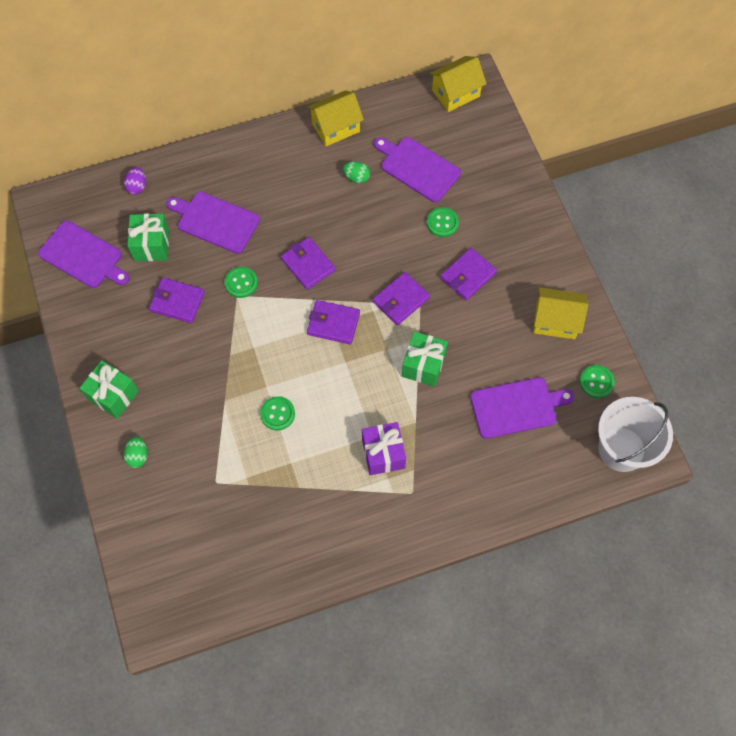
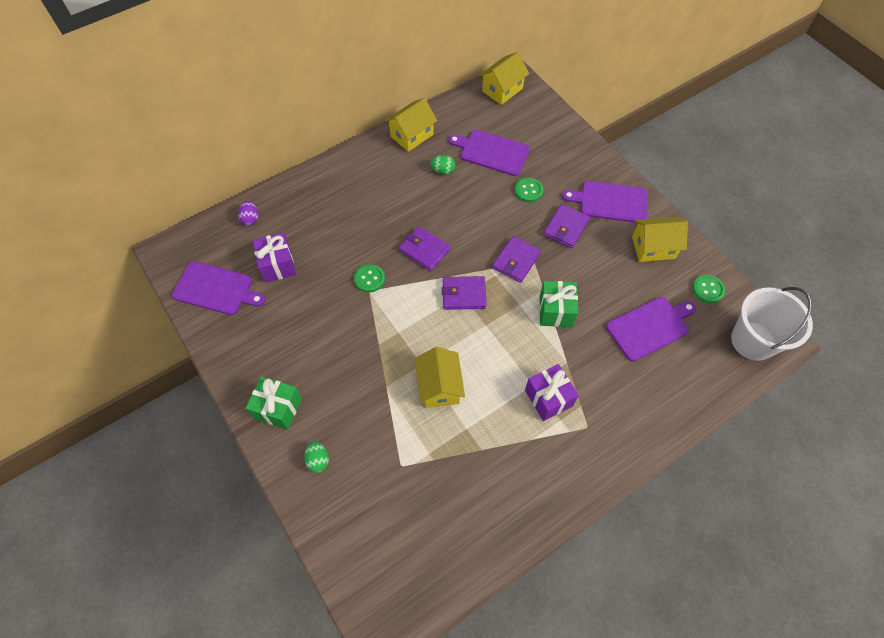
camera: 15 degrees left, 5 degrees down
(151, 245) = (277, 265): green gift -> purple gift
(177, 302) = (315, 309): purple wallet -> none
(215, 221) = (330, 232): purple cutting board -> purple cutting board (610, 202)
(277, 414) = (439, 386): green button -> yellow house

